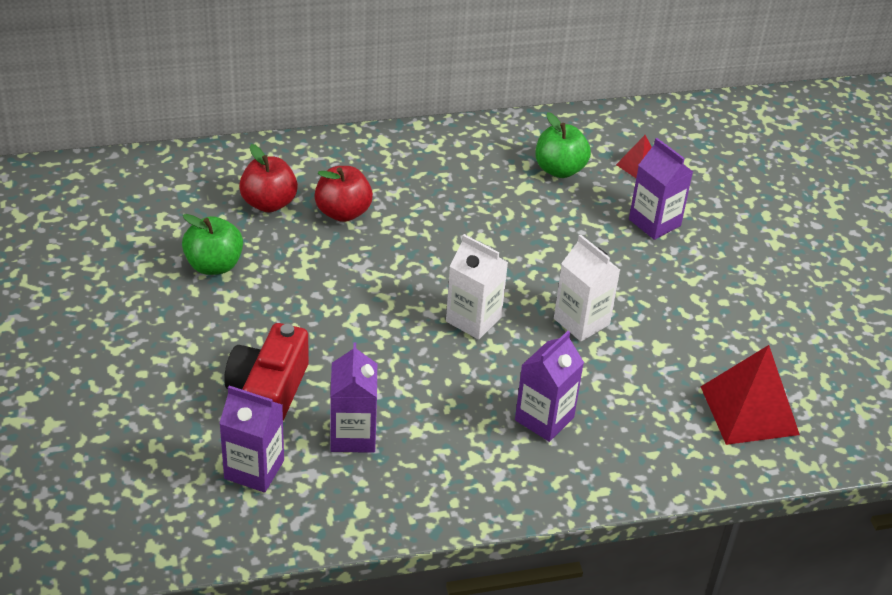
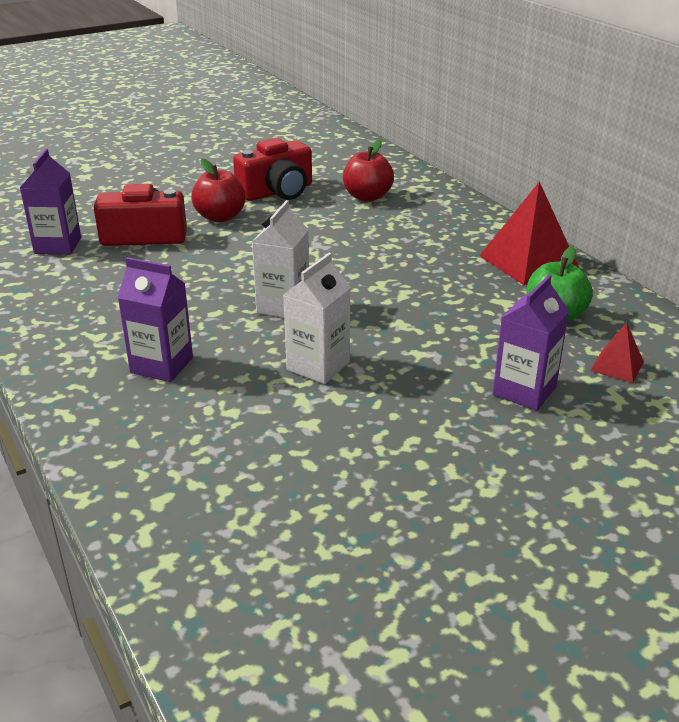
camera: 75 degrees right, 10 degrees down
(214, 265) = (277, 192): green apple -> red camera
(343, 212) = (382, 225): red apple -> red apple (220, 217)
(353, 435) = (107, 276): purple carton -> none
(749, 410) = (232, 510): red pyramid -> red pyramid (528, 261)

